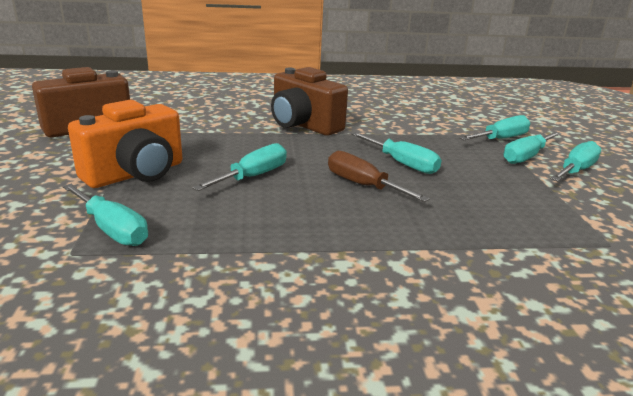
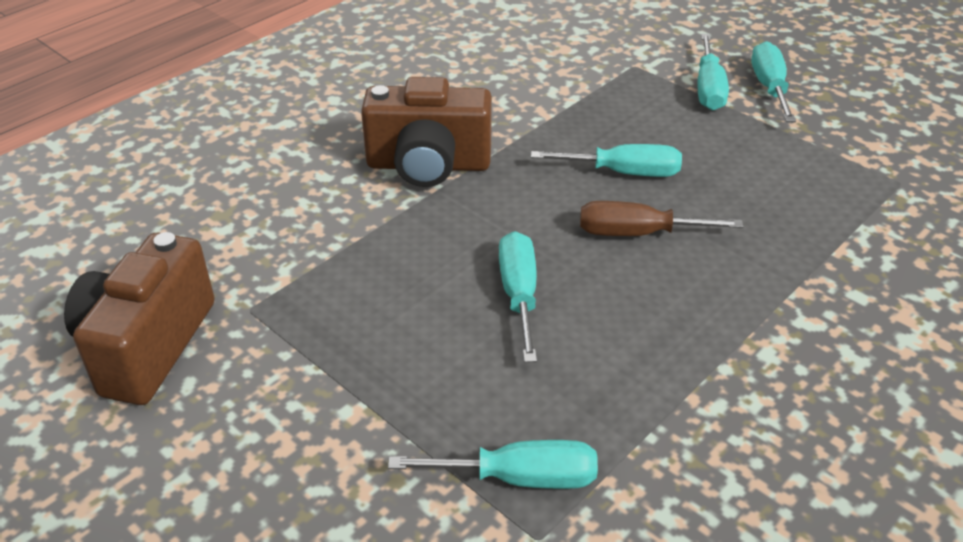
camera: 40 degrees left, 15 degrees up
(136, 174) = (389, 383): orange camera -> none
(501, 139) = (652, 69): turquoise screwdriver -> none

